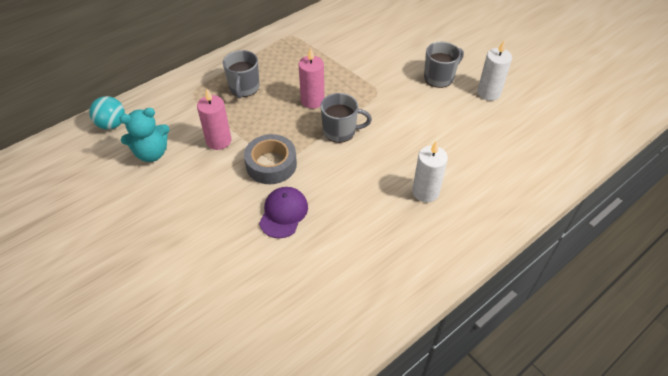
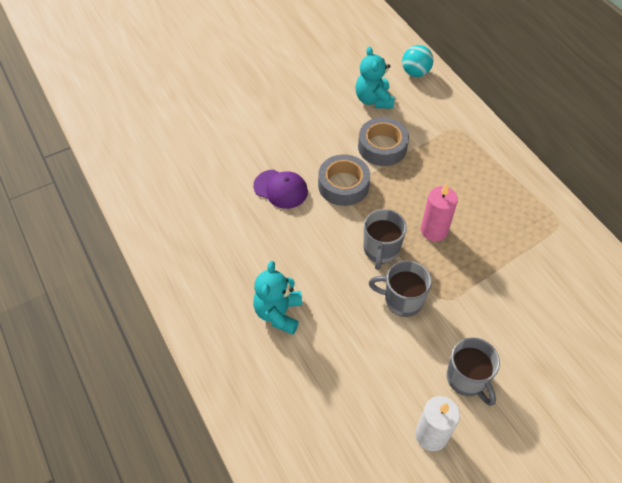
camera: 100 degrees right, 5 degrees up
(219, 141) = (382, 147): pink candle -> grey tape
(244, 88) = (460, 171): grey mug -> grey mug (402, 300)
(425, 192) = (278, 313): white candle -> turquoise teddy bear

